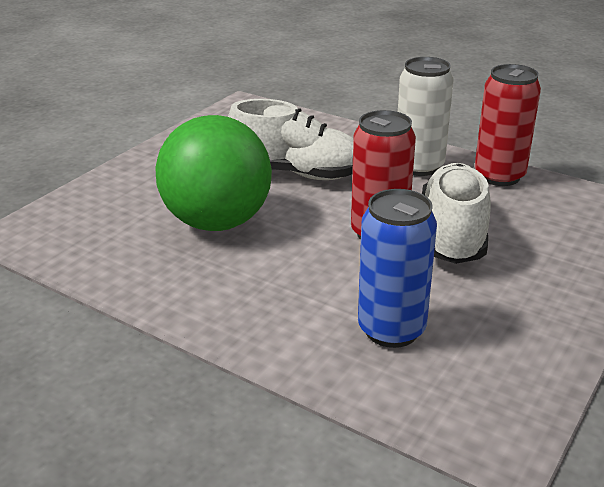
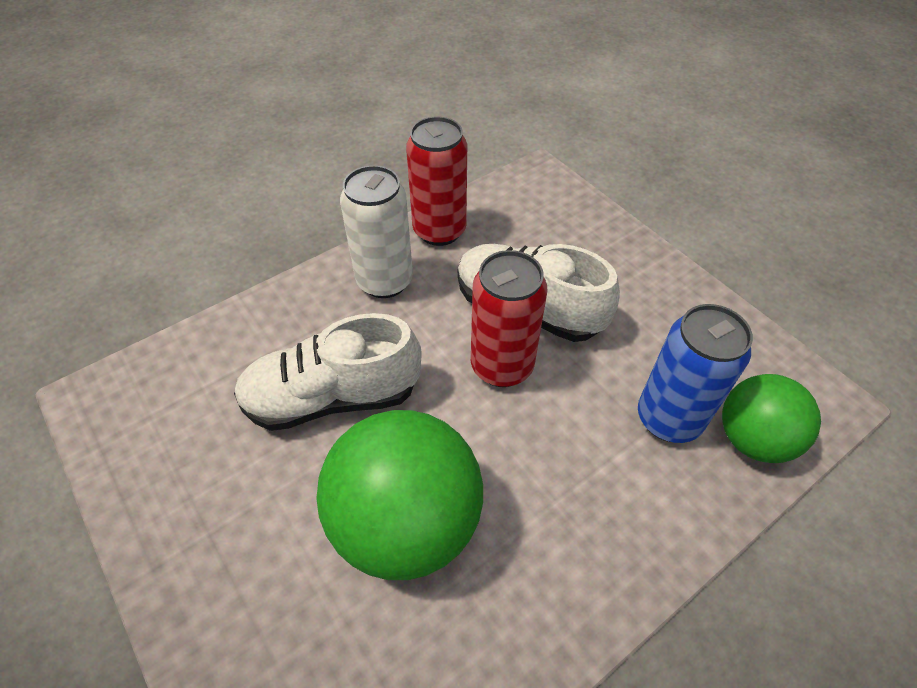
camera: 70 degrees left, 20 degrees up
(297, 173) = (332, 397): white shoe -> white shoe turned 135 degrees counterclockwise
(406, 387) = (753, 439): none -> green ball

